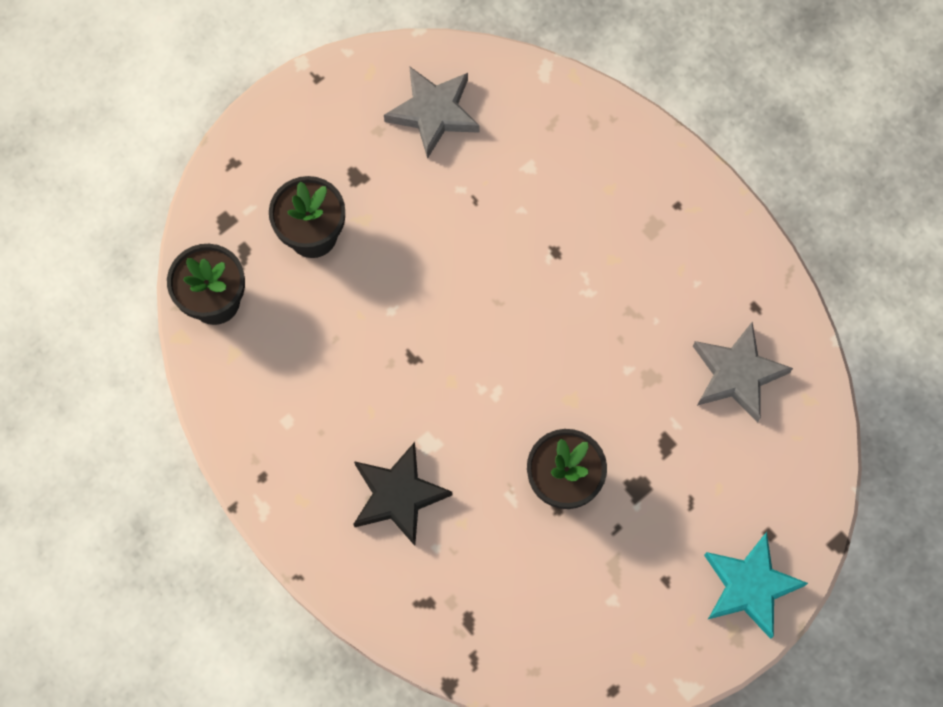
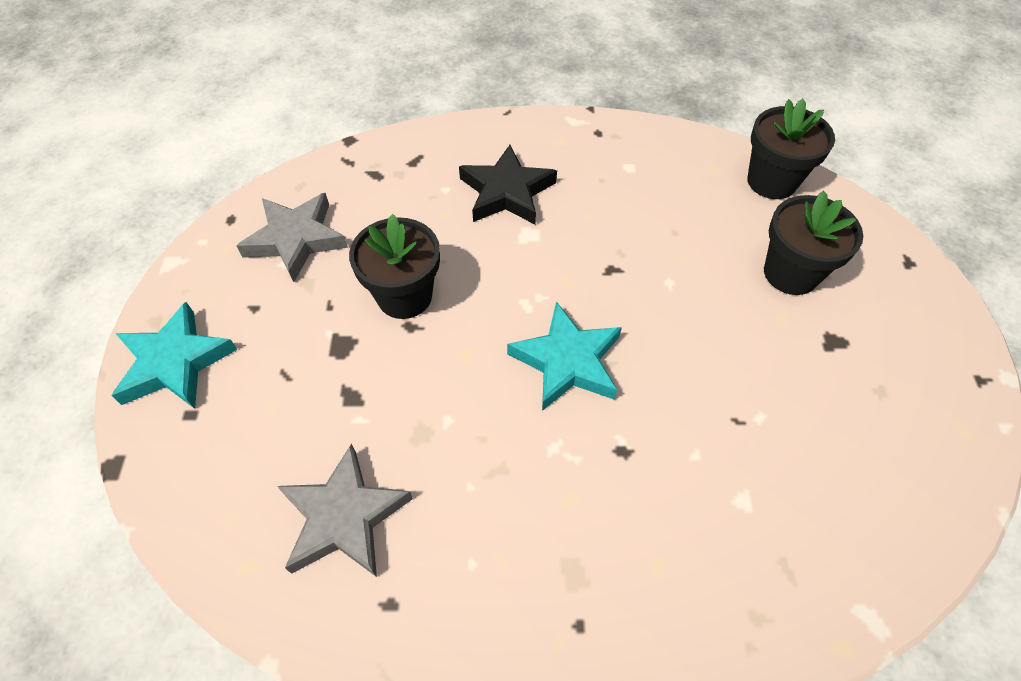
camera: 130 degrees right, 15 degrees down
(433, 113) = (875, 455): grey star -> grey star (296, 239)
(520, 330) = (567, 361): none -> turquoise star

